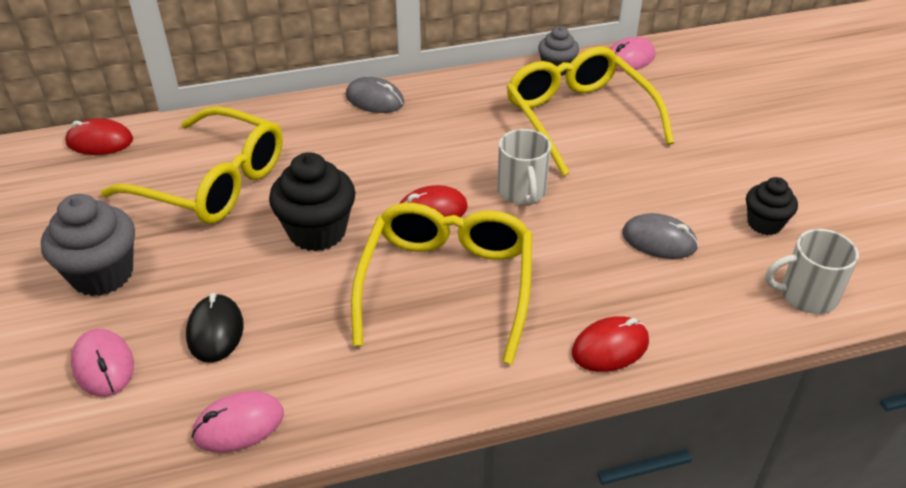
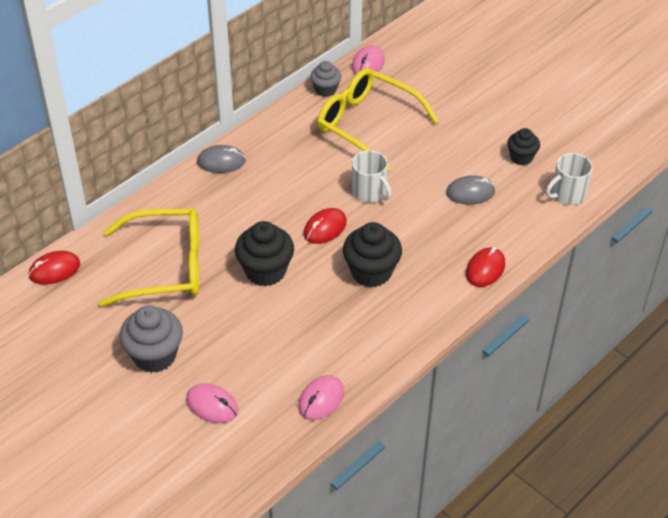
camera: 30 degrees left, 5 degrees up
(215, 331) = (259, 357): black mouse -> none
(446, 286) = (371, 272): yellow glasses -> black cupcake

